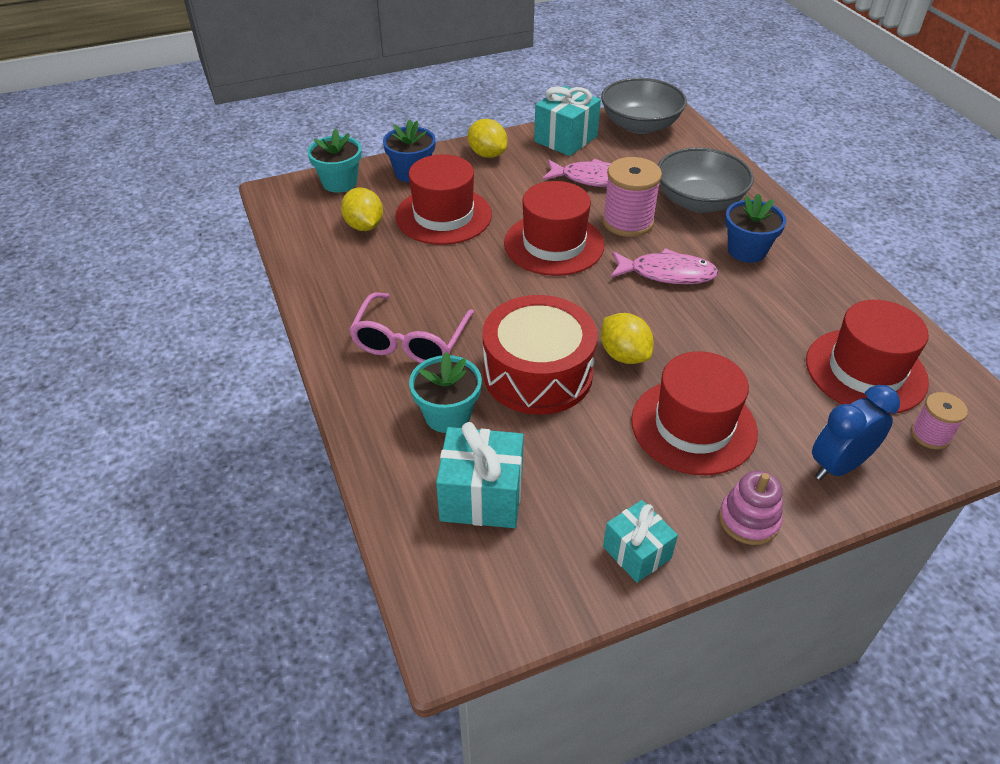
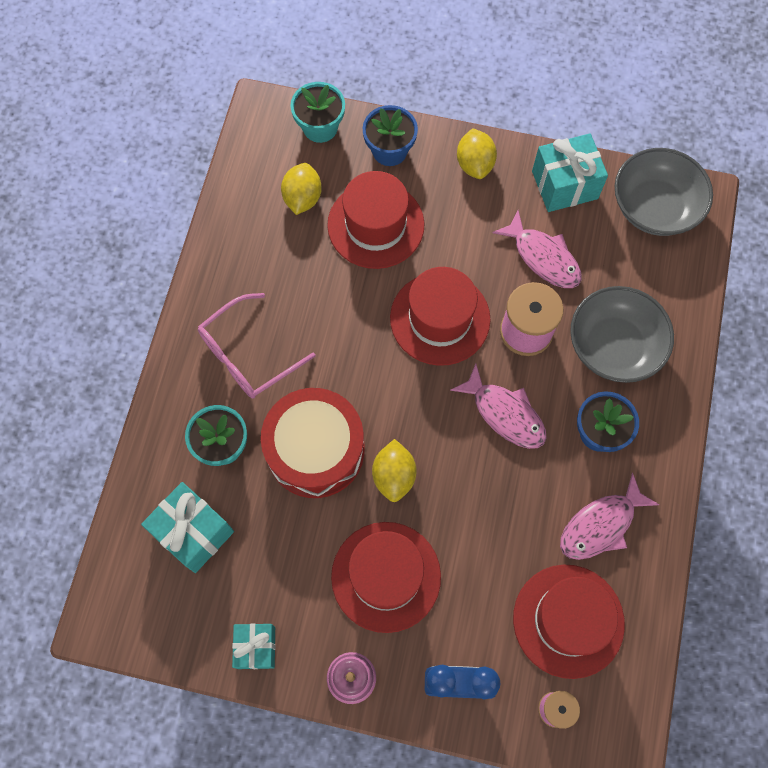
camera: 35 degrees right, 25 degrees up
(814, 301) = (600, 525): none -> pink fish

